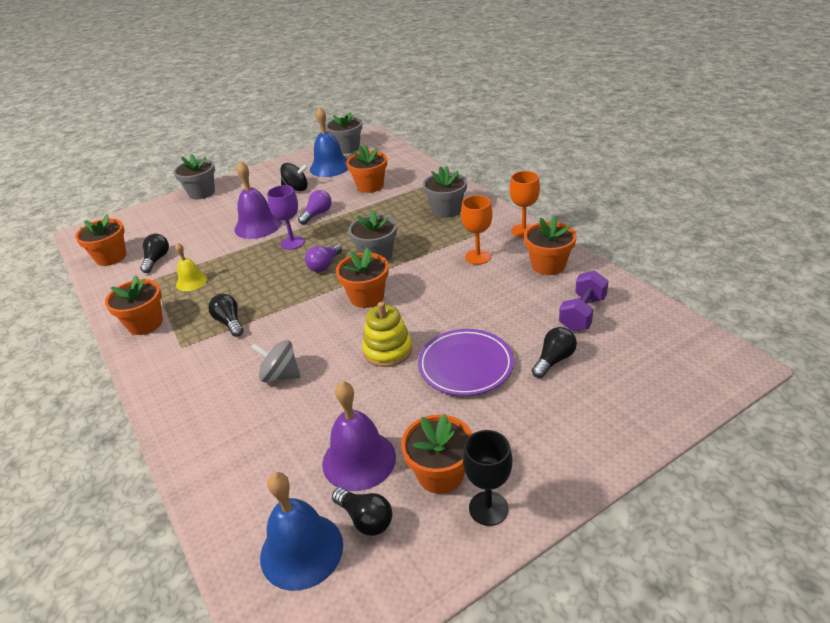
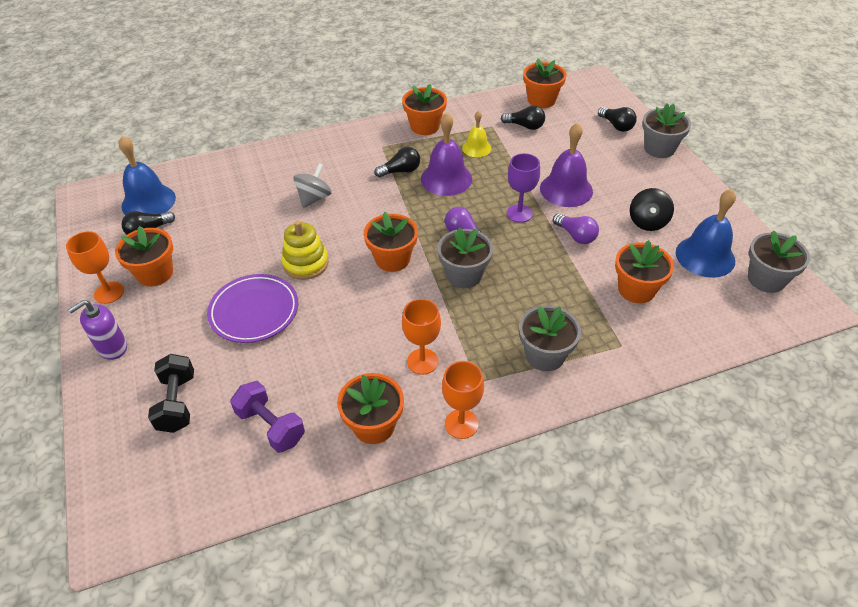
camera: 100 degrees right, 10 degrees up
(359, 460) = (198, 233): purple bell -> purple bell (446, 179)
(488, 508) = (109, 292): black goblet -> orange goblet
(554, 360) = (220, 377): black light bulb -> black light bulb (616, 126)
(565, 461) = (112, 347): none -> purple soap dispenser
(597, 378) = (177, 403): none -> black dumbbell

